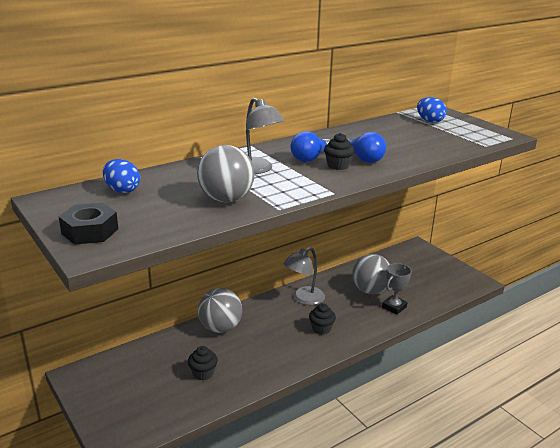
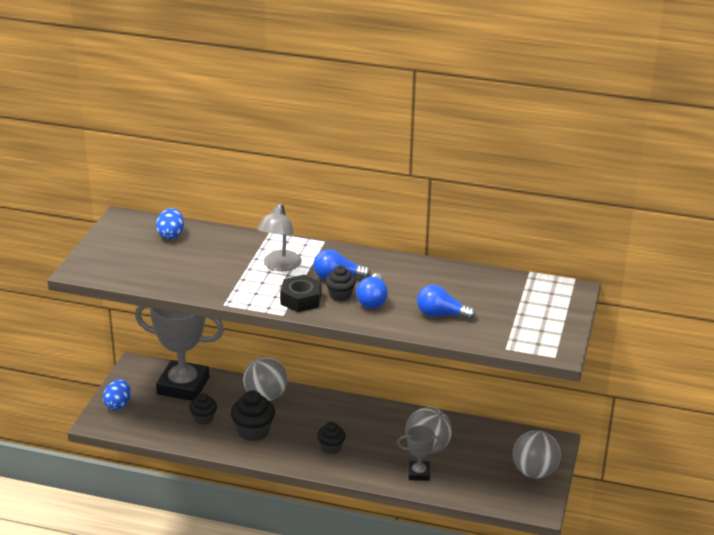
camera: 50 degrees right, 5 degrees up
(90, 231) = (103, 256): black nut -> black nut (301, 299)
(145, 362) = (183, 386): none -> grey trophy
(226, 199) = (210, 278): grey ball -> grey ball (534, 472)
(254, 355) = (253, 431): none -> black cupcake
(303, 299) = (362, 417): grey lamp -> none
(415, 147) = (441, 314): none -> blue light bulb
(429, 121) = (530, 297): blue egg -> blue egg (118, 404)

